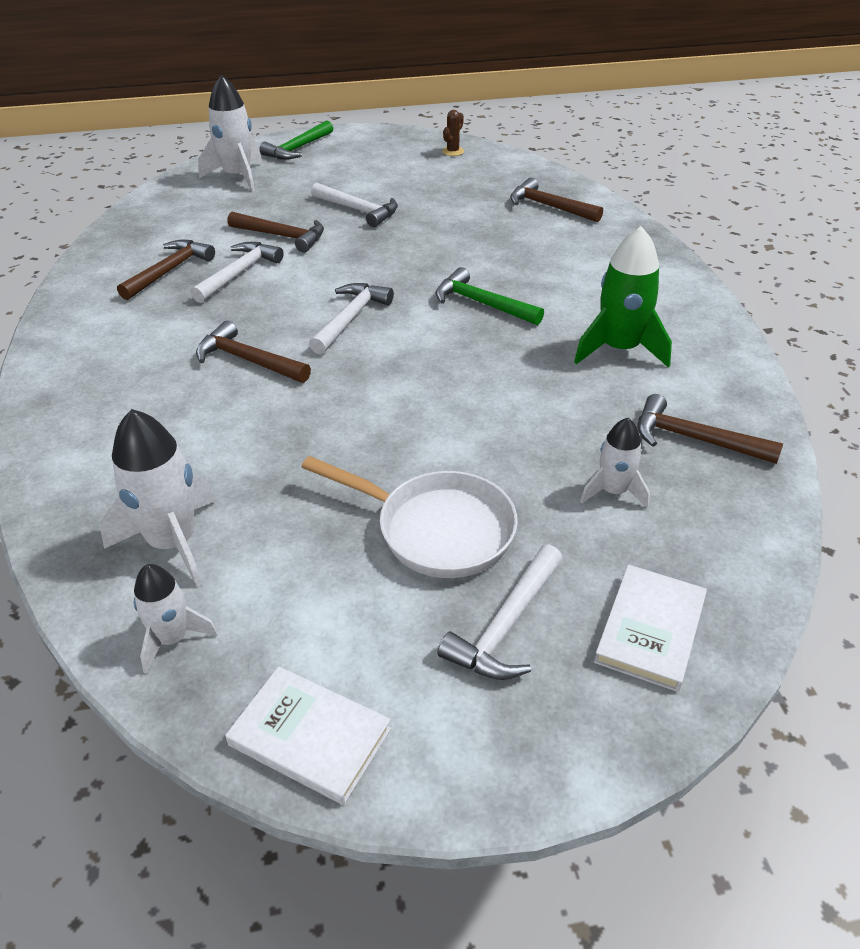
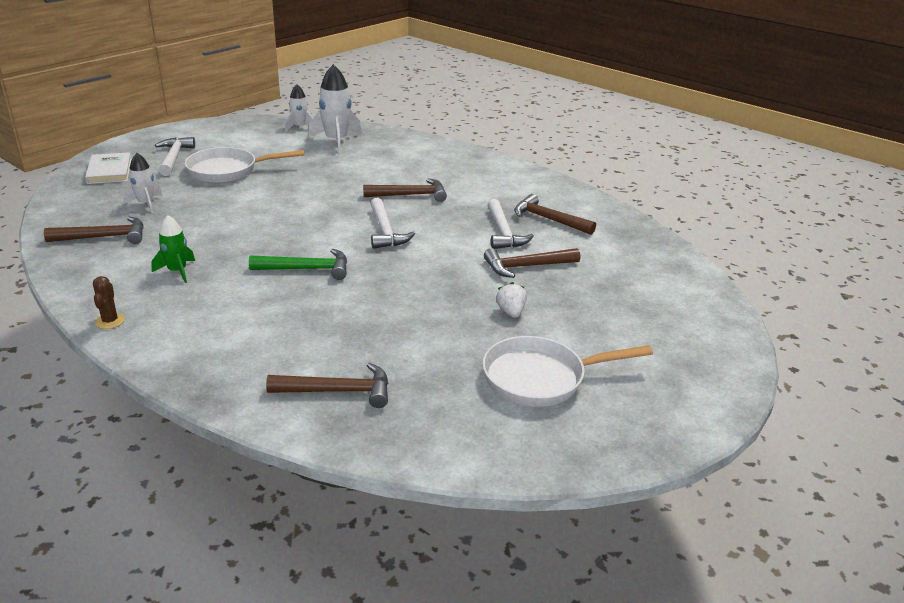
camera: 140 degrees right, 10 degrees down
(169, 271) = (548, 219): brown hammer -> brown hammer turned 135 degrees clockwise
(238, 177) = (671, 305): white rocket -> none
(297, 149) = (699, 364): green hammer -> none
(310, 737) = (226, 125): white book -> none
(358, 210) = (511, 312): white hammer -> white strawberry
(406, 172) = (541, 378): none -> white pan
(453, 152) = (542, 440): brown cactus -> brown cactus (110, 321)
(619, 349) = (177, 271): green rocket -> green rocket, size x0.59

